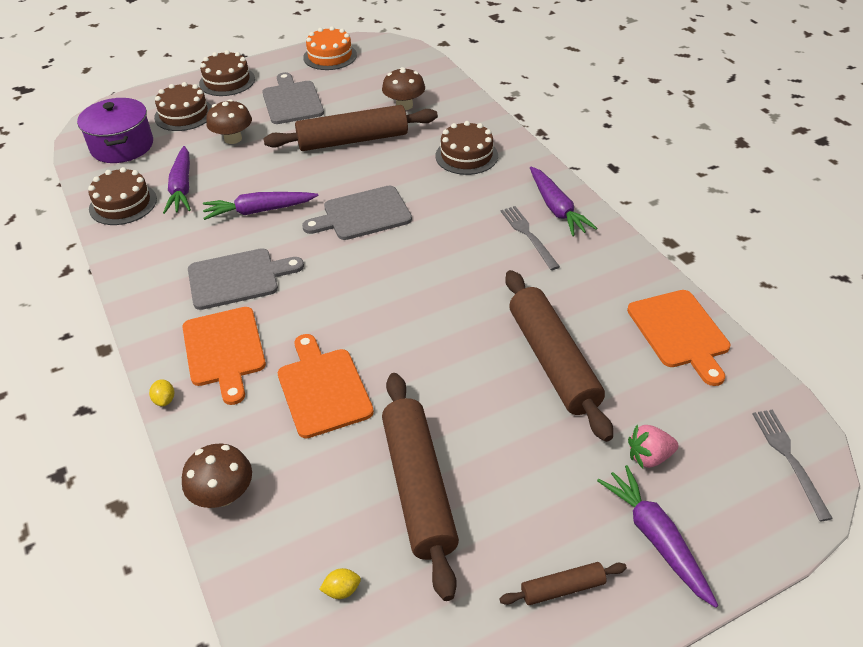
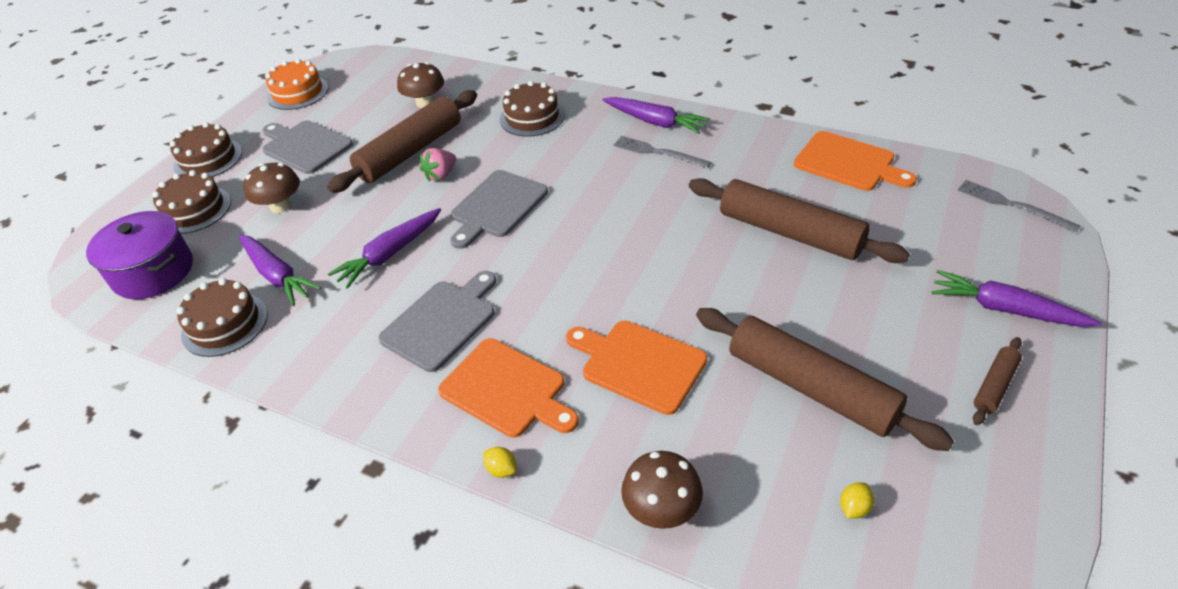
camera: 35 degrees left, 0 degrees up
(649, 457) = (934, 258): pink strawberry -> pink strawberry (441, 175)

